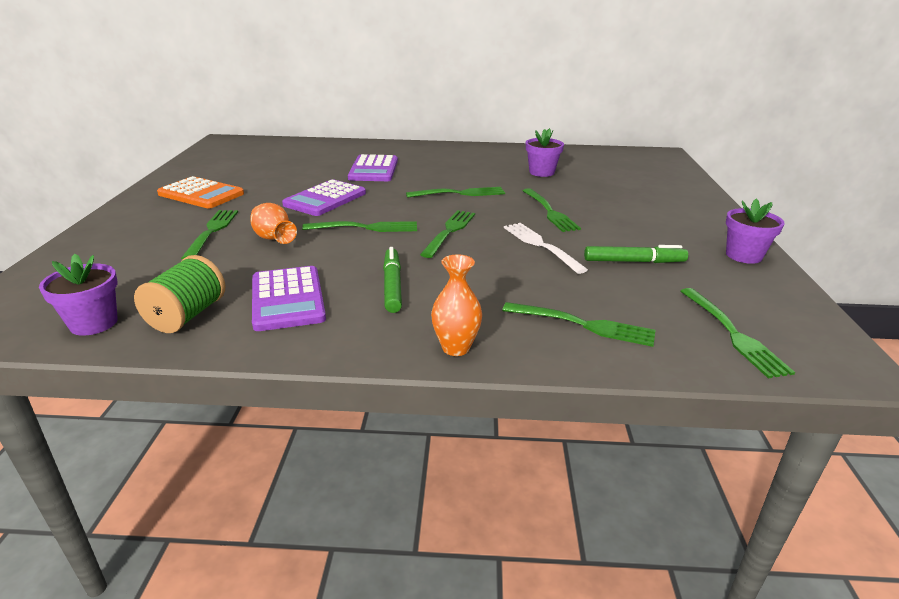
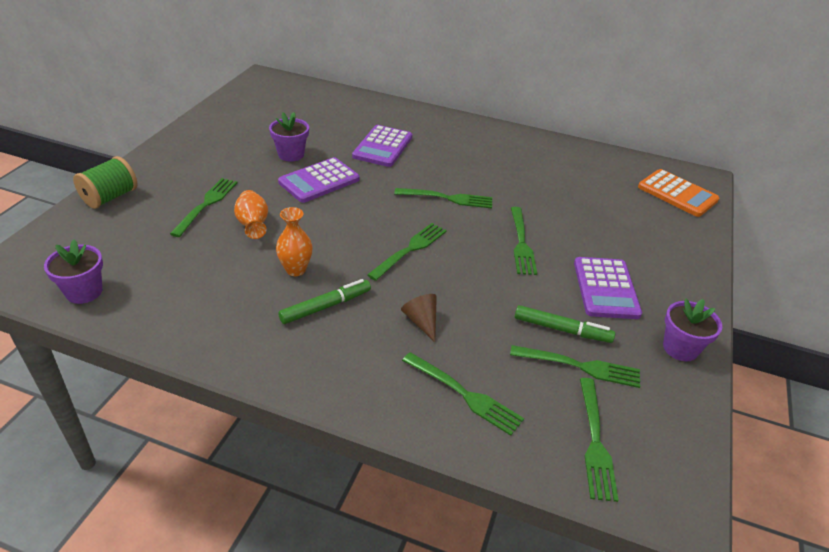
camera: 15 degrees right, 10 degrees up
(187, 315) = (152, 300): green spool -> green spool (110, 197)
(201, 194) = (215, 152): orange calculator -> orange calculator (677, 194)
(287, 299) = (234, 301): purple calculator -> purple calculator (605, 288)
(366, 227) = (337, 228): green fork -> green fork (580, 366)
(392, 285) = (325, 306): green marker -> green marker turned 45 degrees clockwise
(455, 348) = (342, 391): orange vase -> orange vase (295, 270)
(499, 279) = (421, 322): none -> brown cone
(541, 172) = (548, 183): purple flower pot -> purple flower pot (291, 154)
(541, 245) = (485, 287): white fork -> none

